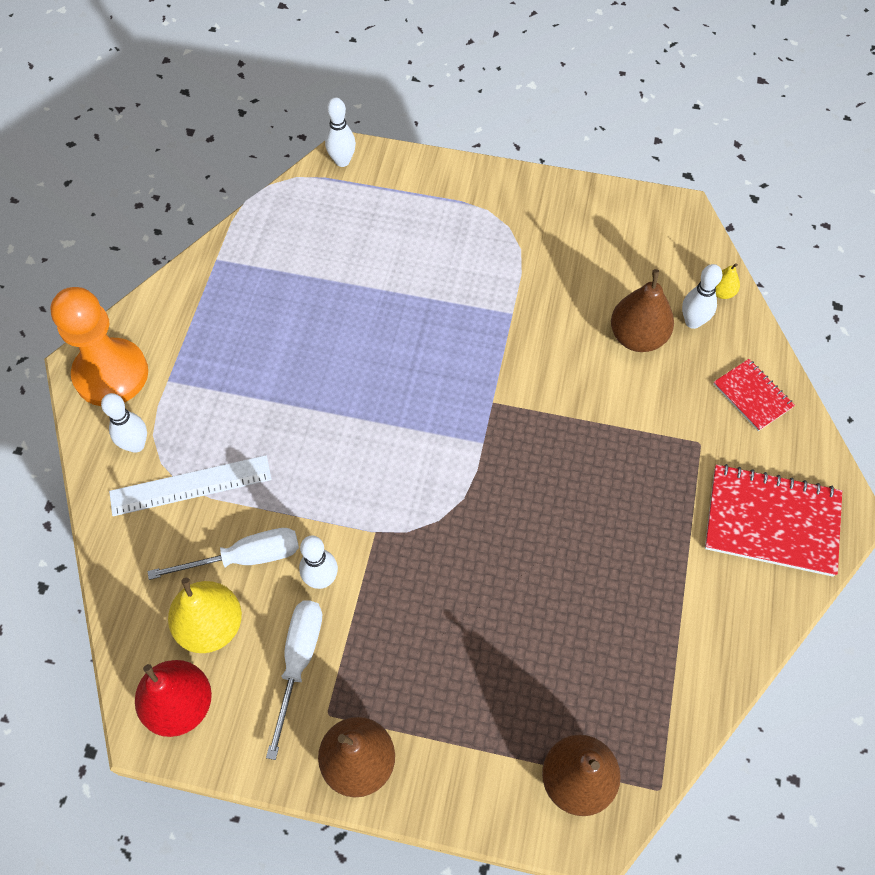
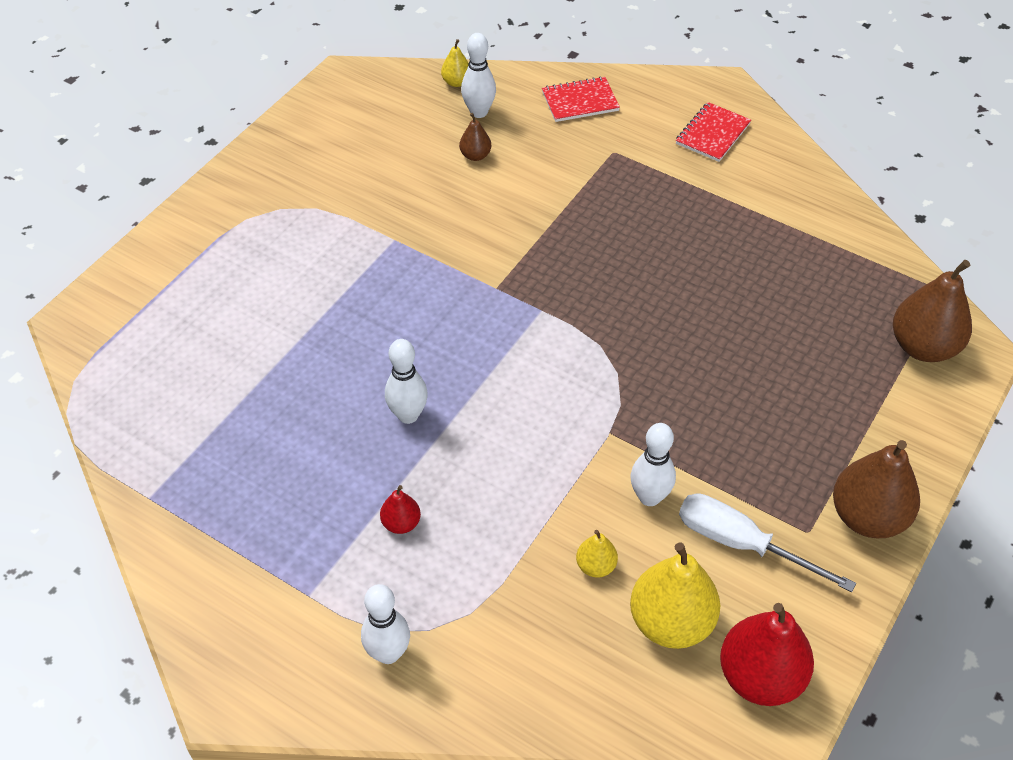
camera: 70 degrees left, 10 degrees down
(111, 374) = (263, 662): orange pawn -> none
(190, 485) = (475, 602): white ruler -> none
(243, 415) = (401, 523): none -> red pear
(245, 558) = (595, 566): white screwdriver -> yellow pear
(342, 161) = (82, 328): white bowling pin -> white bowling pin (408, 415)
(637, 337) = (475, 155): brown pear -> brown pear, size x0.49
(771, 521) = (712, 134): red notebook -> red notebook, size x0.56

